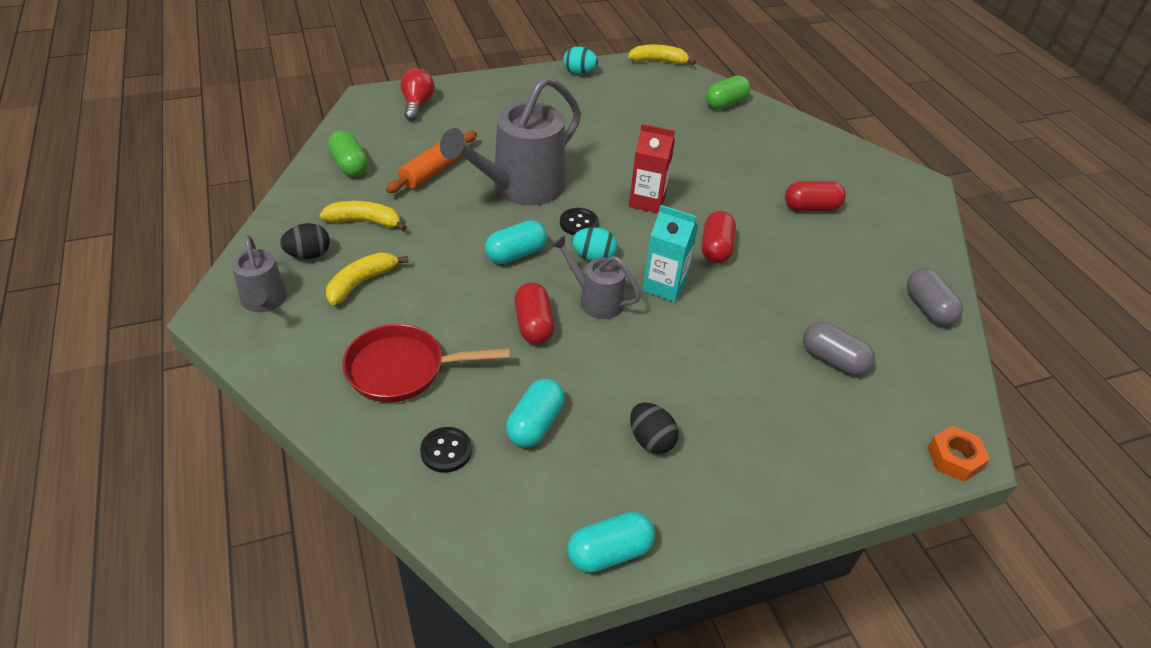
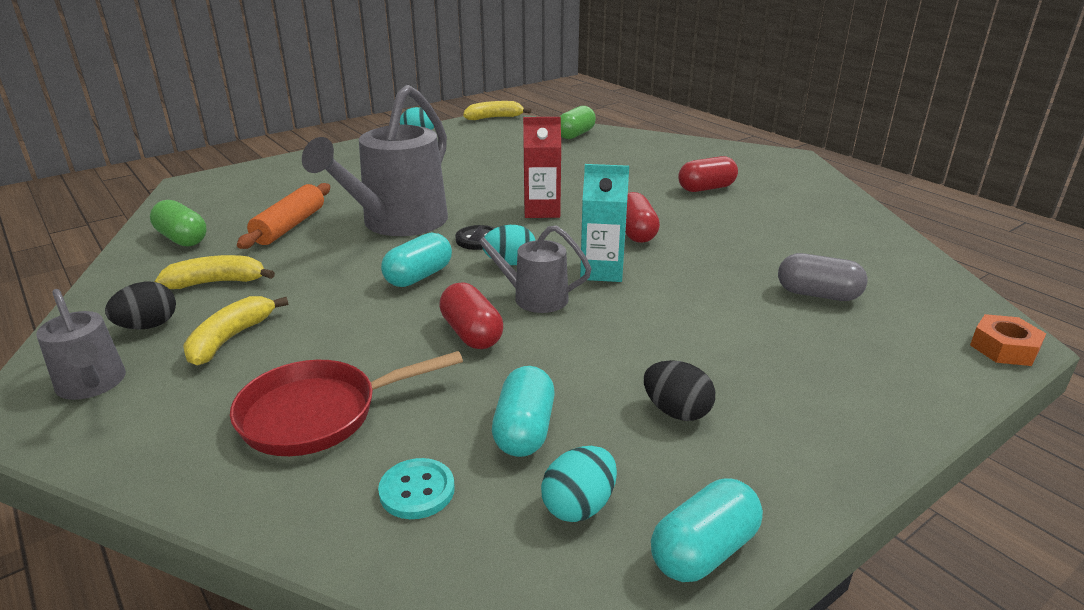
camera: 15 degrees left, 15 degrees down
(417, 104) = (250, 180): red light bulb -> none
(446, 451) = (417, 491): black button -> turquoise button
(545, 495) = (579, 506): none -> turquoise egg
(928, 308) = (871, 238): grey capsule -> none

